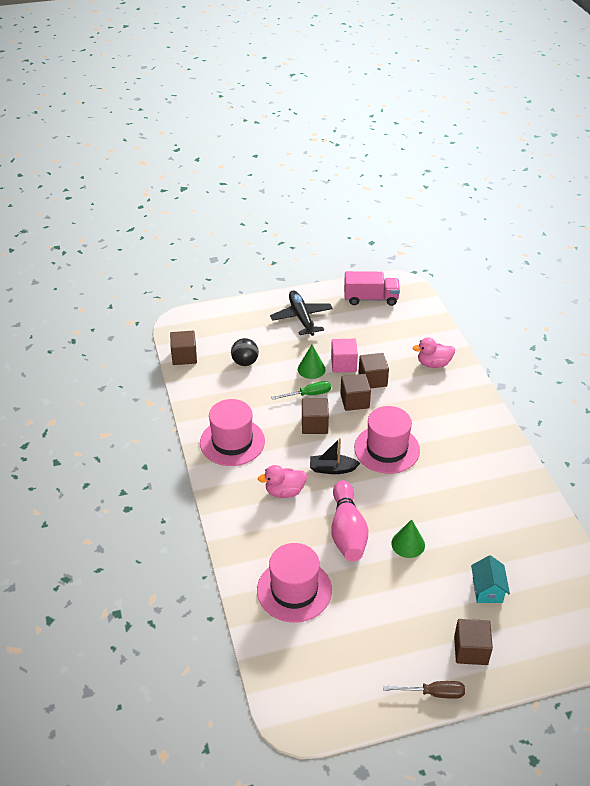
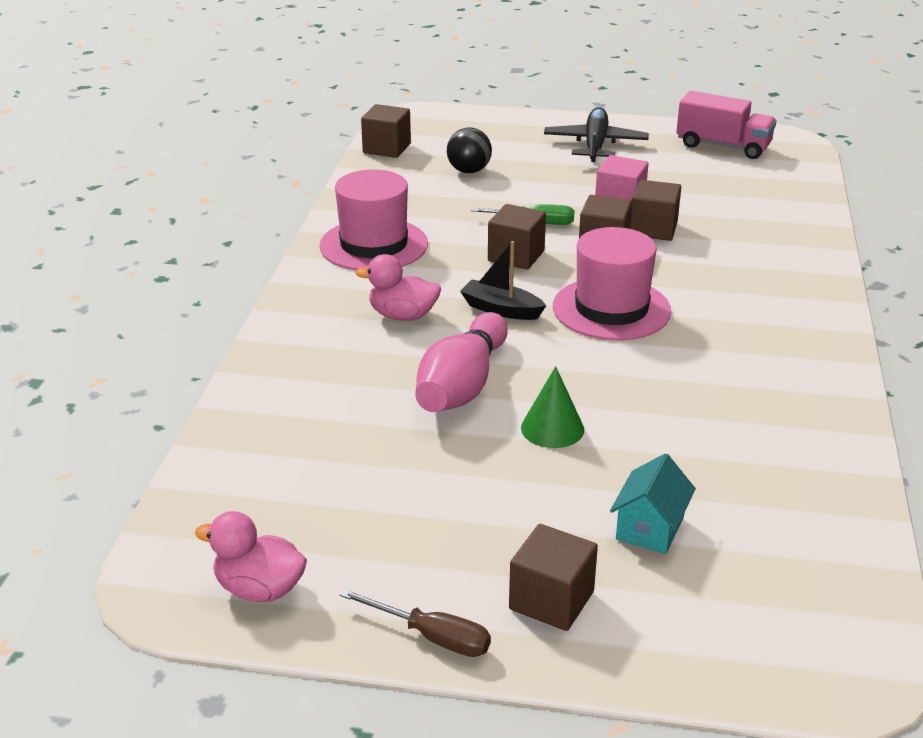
camera: 25 degrees right, 10 degrees down
(294, 590) = (314, 430): pink hat -> none
(311, 369) = (564, 198): green cone -> none
(433, 364) = (773, 233): pink duck -> pink duck (259, 589)

